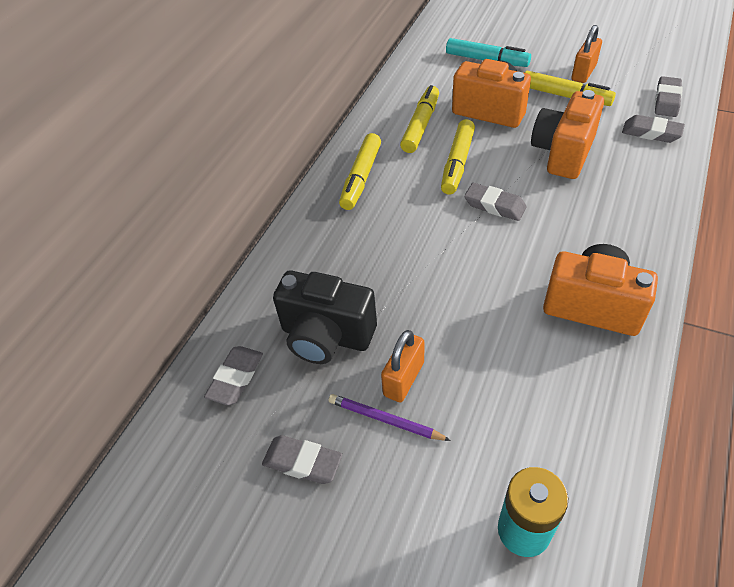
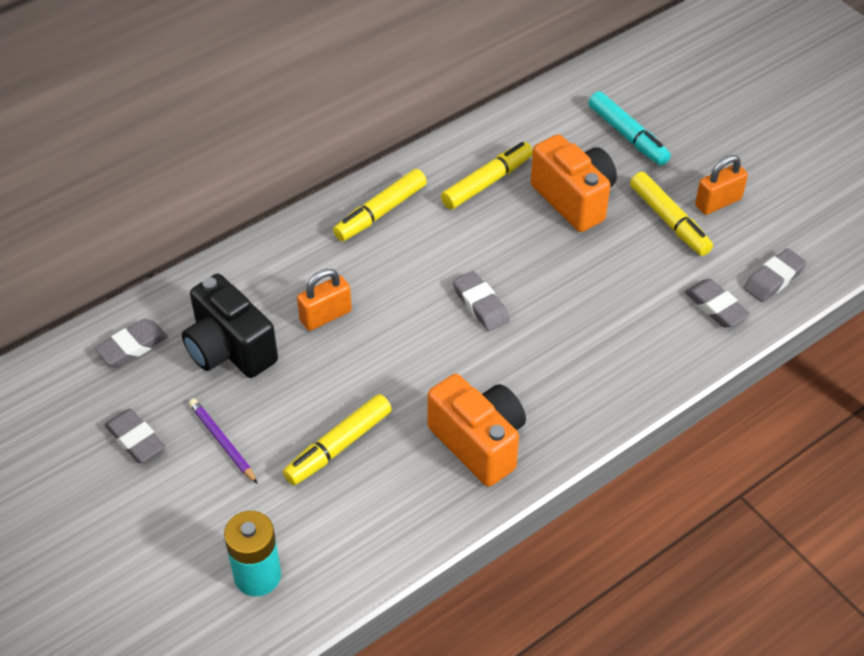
camera: 25 degrees right, 0 degrees up
(403, 379) = (263, 418): orange padlock -> orange padlock (325, 316)
(457, 163) = (485, 243): yellow marker -> yellow marker (338, 446)
(563, 153) = (601, 284): orange camera -> none

